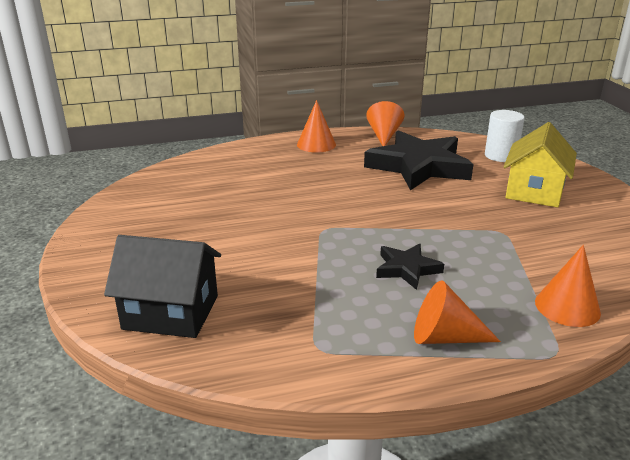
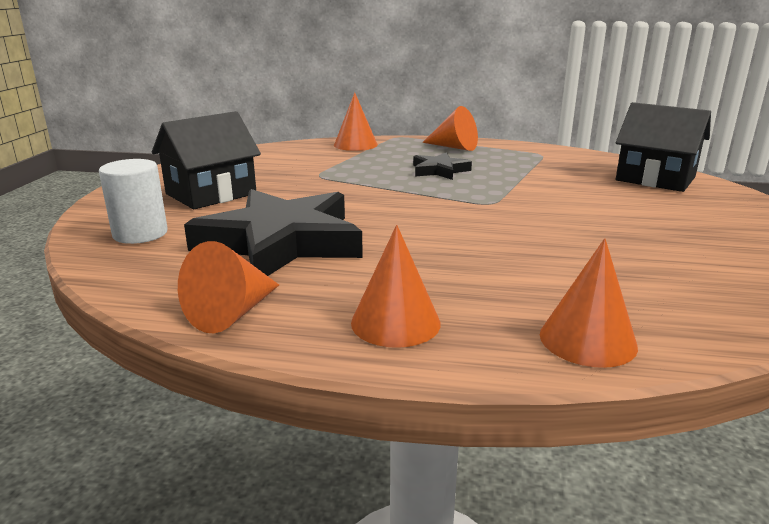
camera: 155 degrees left, 5 degrees down
(235, 153) = (587, 340): none -> orange cone
(534, 191) = (211, 194): yellow house -> black house

